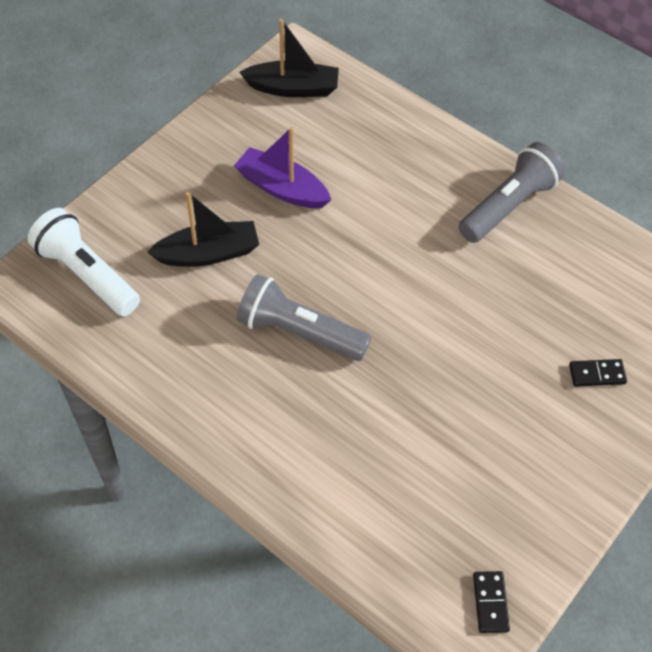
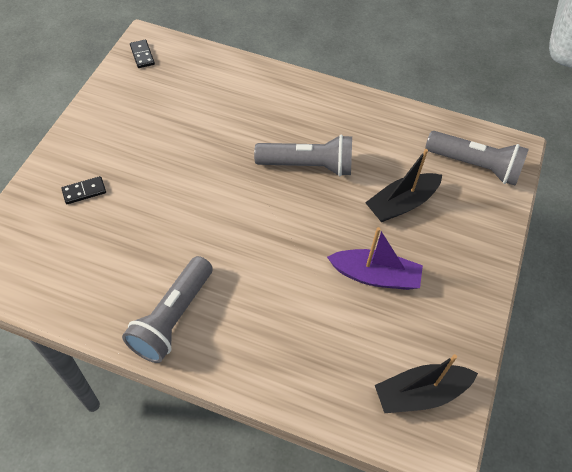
camera: 160 degrees right, 0 degrees up
(87, 274) = (475, 165): white flashlight -> grey flashlight

